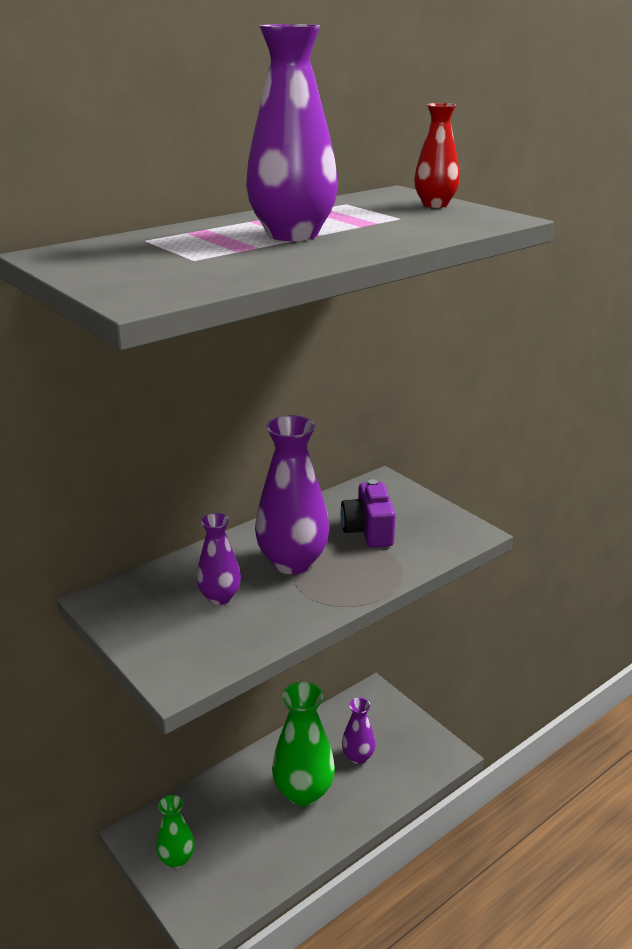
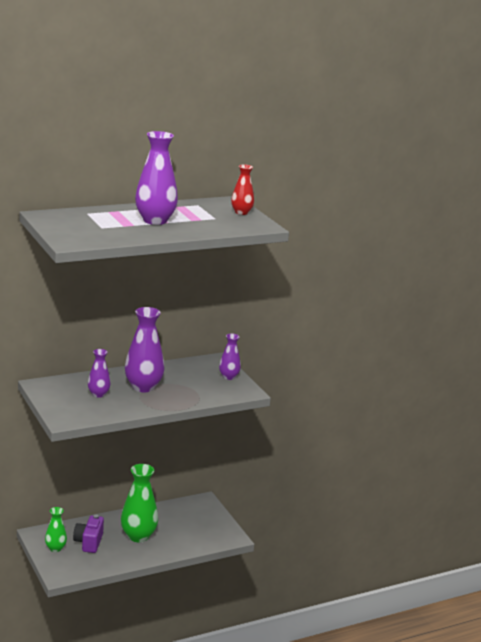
camera: 10 degrees right, 5 degrees down
(358, 757) = (178, 527): purple vase -> purple vase (228, 377)
(368, 531) = (192, 381): purple camera -> purple camera (88, 542)

